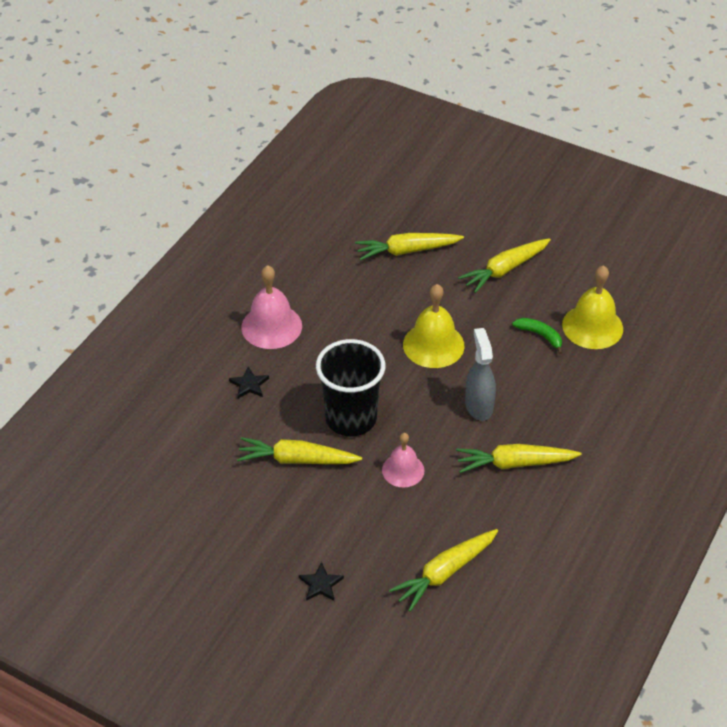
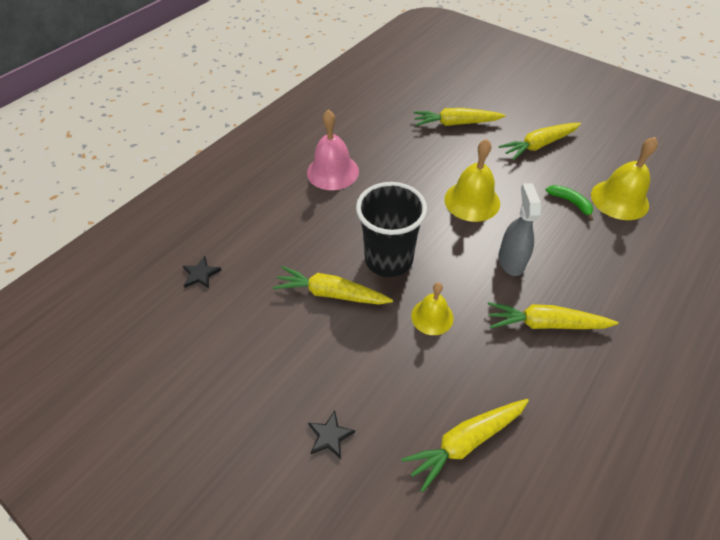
camera: 10 degrees right, 5 degrees up
(249, 385) = (303, 218): black star -> black star (201, 274)
(403, 470) = (432, 317): pink bell -> yellow bell

